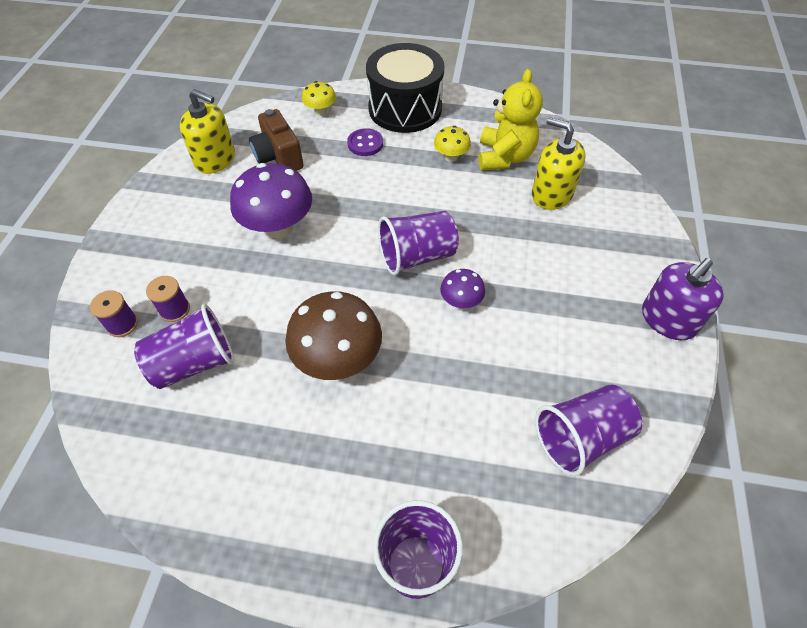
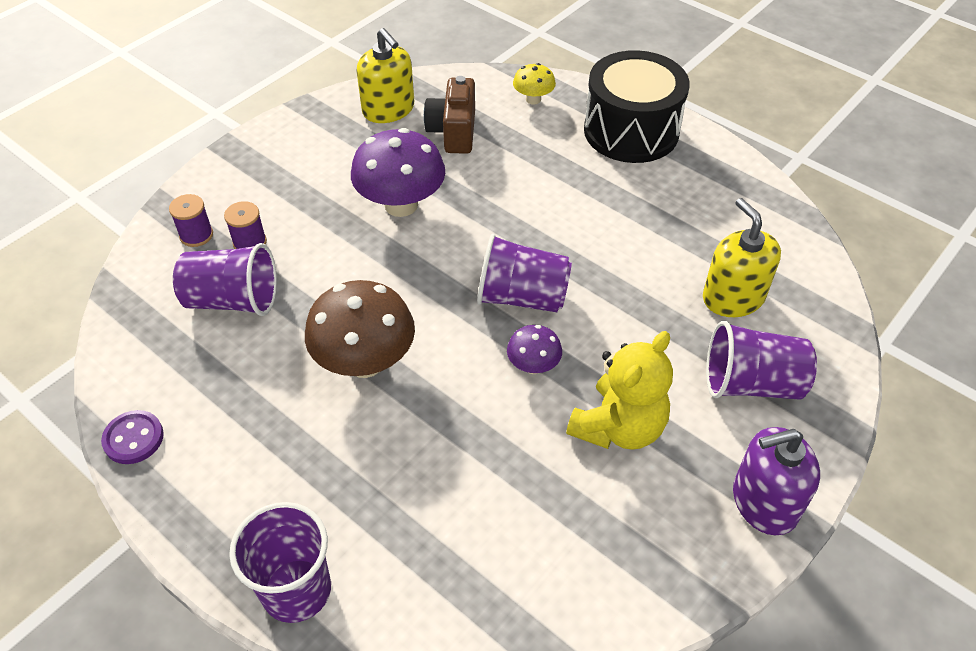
camera: 30 degrees right, 5 degrees down
(365, 144) = (556, 153): purple button -> purple button (133, 438)
(451, 157) = (643, 206): yellow mushroom -> none
(504, 157) = (708, 231): yellow teddy bear -> yellow teddy bear (618, 427)
(581, 437) = (555, 568): purple cup -> purple cup (751, 383)

